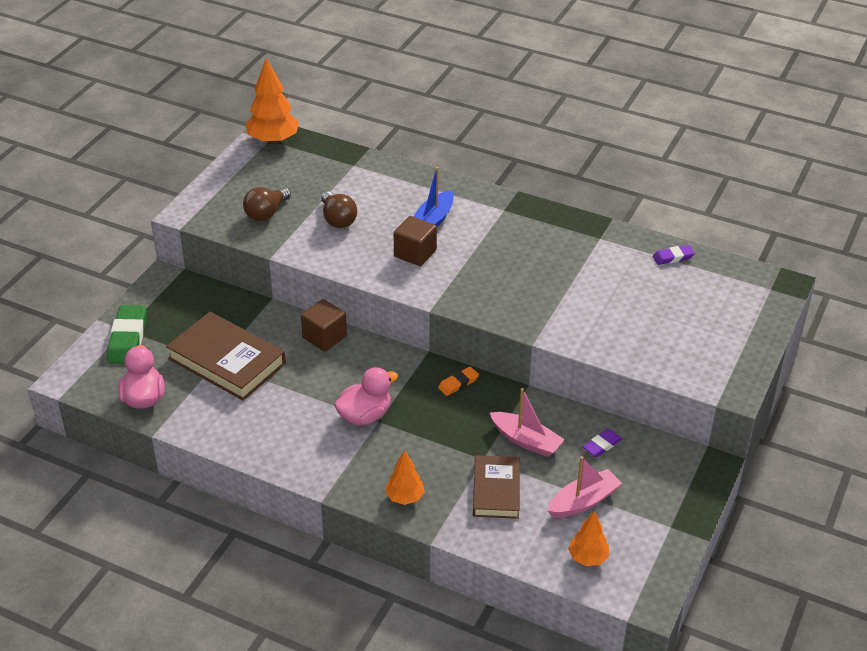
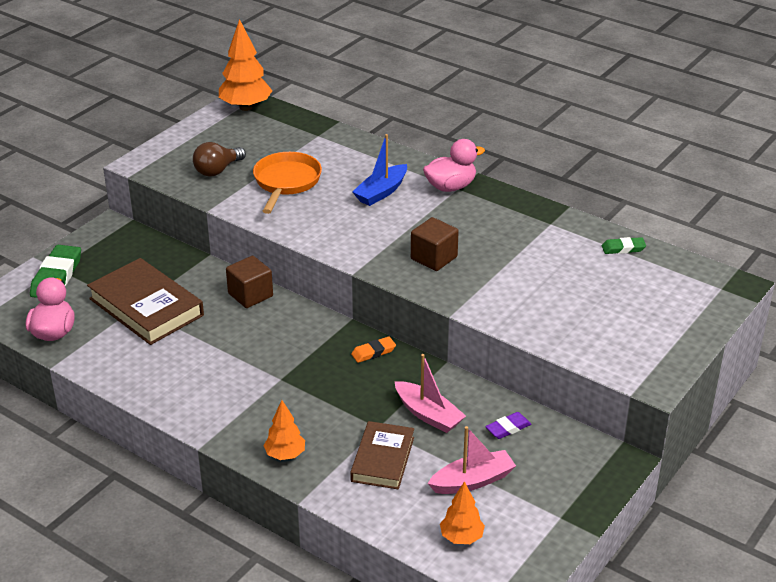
camera: 10 degrees right, 5 degrees down
(338, 219) = (286, 182): brown light bulb -> orange pan
(365, 415) = (268, 372): pink duck -> pink duck (450, 187)
(415, 253) = (354, 220): brown cube -> brown cube (434, 258)
(673, 257) = (623, 248): purple eraser -> green eraser

